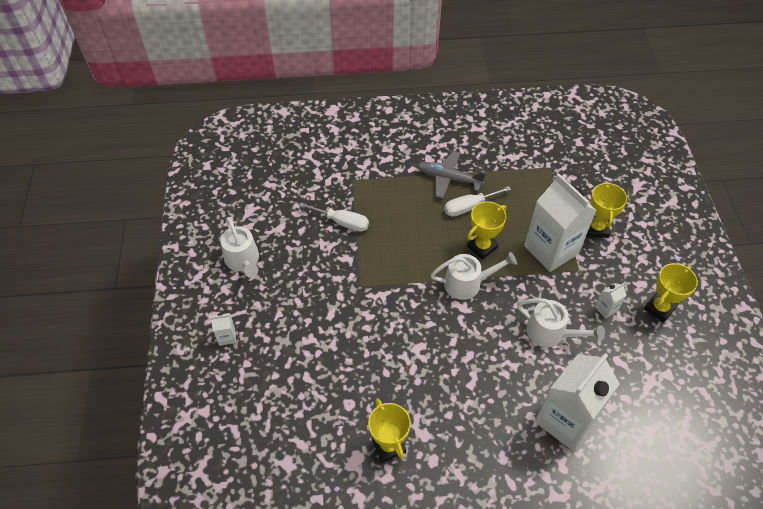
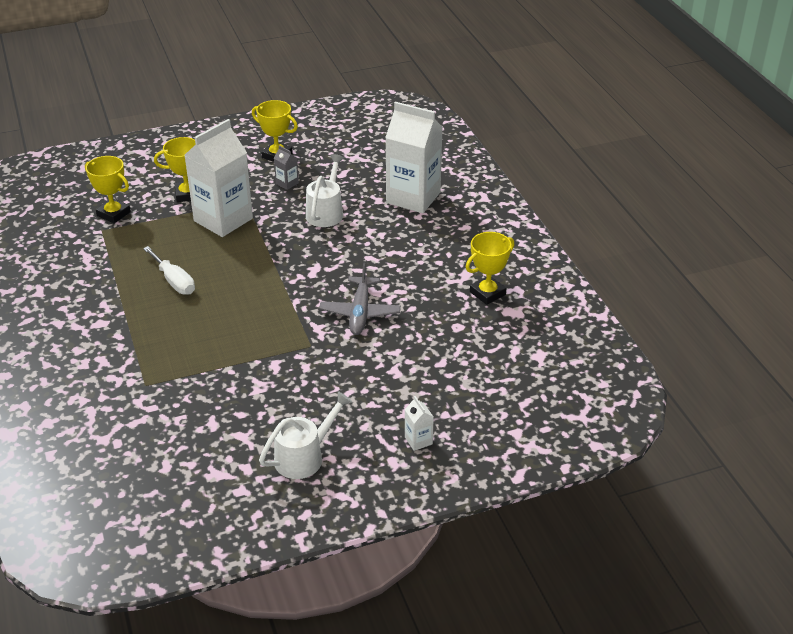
camera: 105 degrees left, 15 degrees down
(342, 222) = (220, 379): white screwdriver -> none
(448, 178) = (131, 302): grey plane -> grey plane (360, 312)
(467, 283) = (283, 269): white watering can -> none
(482, 247) = (231, 265): yellow trophy -> yellow trophy (113, 214)
(606, 309) = (287, 183): white carton -> grey carton

